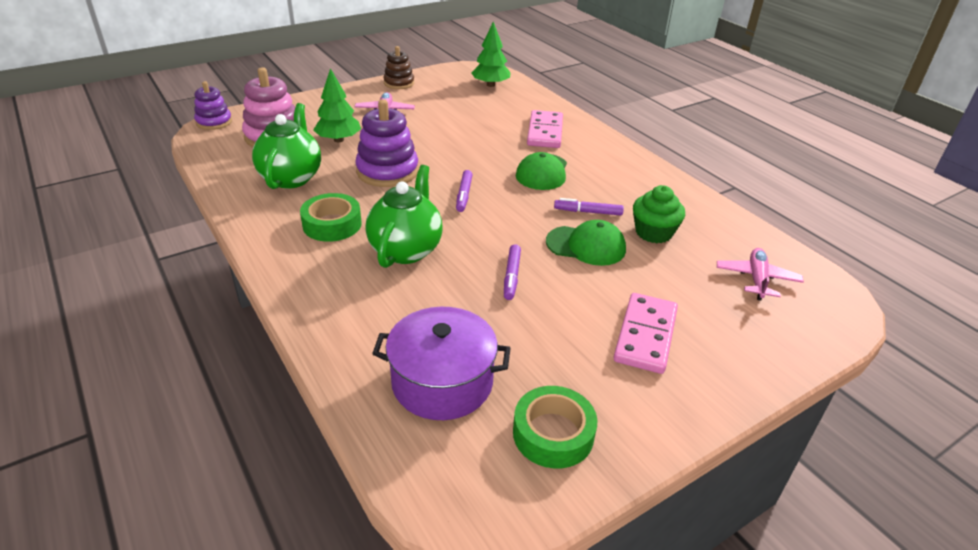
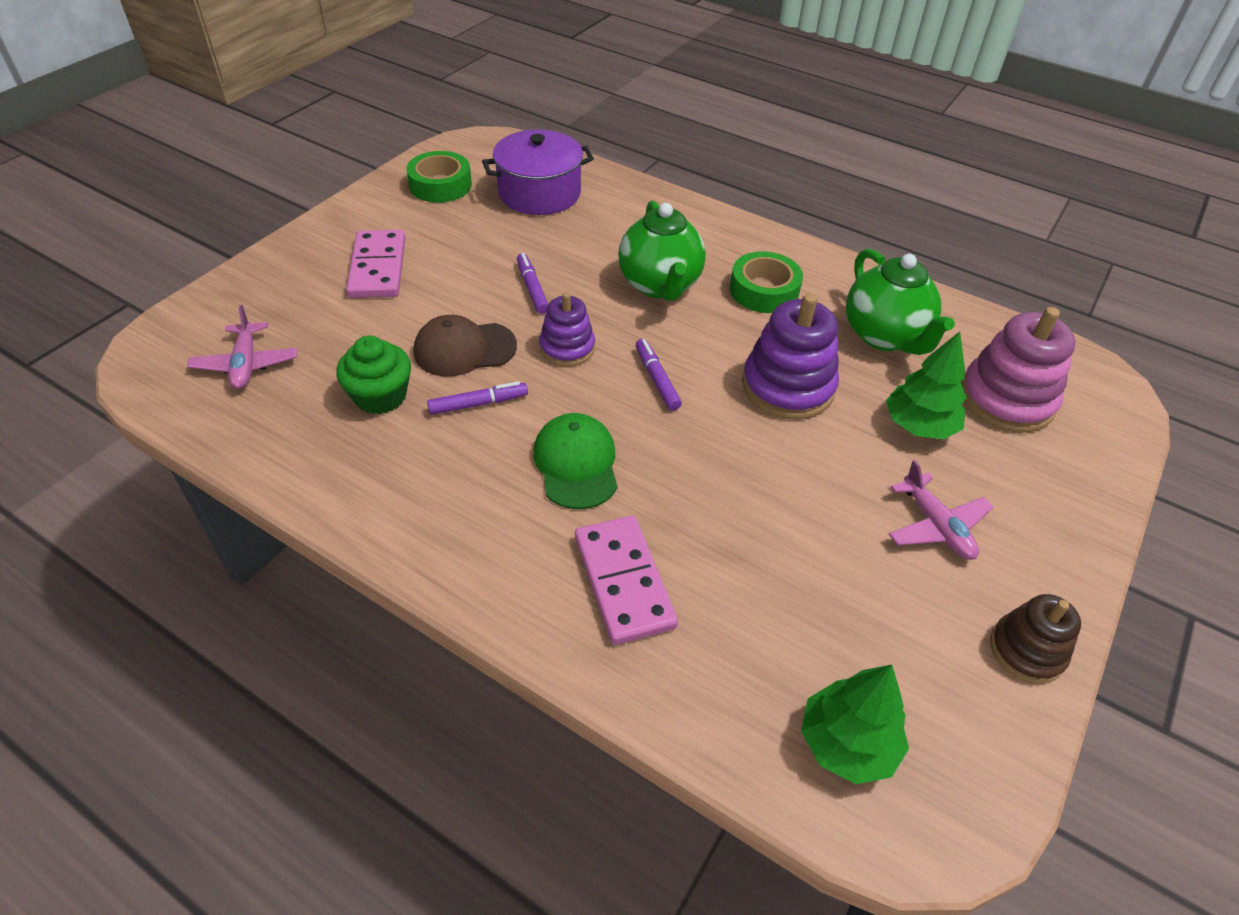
camera: 155 degrees right, 10 degrees up
(214, 122) = (1121, 398): purple stacking toy -> purple stacking toy (567, 348)
(586, 246) = (464, 349): green cap -> brown cap

